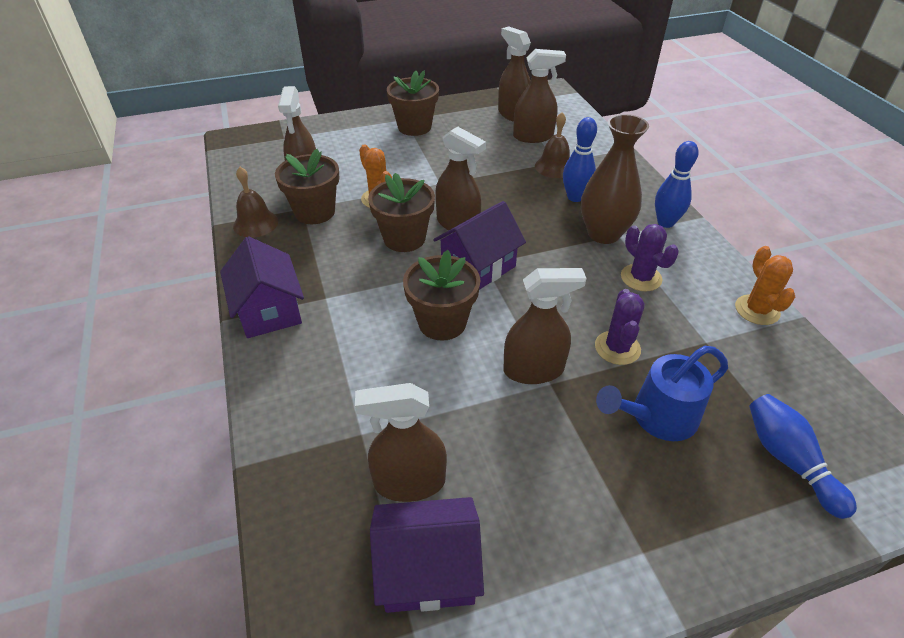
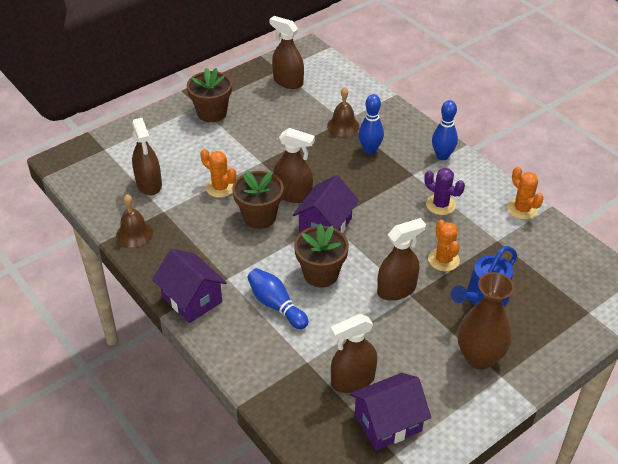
camera: 20 degrees left, 0 degrees up
(315, 212) = (176, 212): brown flower pot -> none
(533, 136) = (314, 100): brown spray bottle -> none
(603, 234) = (402, 176): brown vase -> brown vase (479, 357)
(617, 348) = (443, 260): purple cactus -> orange cactus
(789, 461) = (565, 302): blue bowling pin -> blue bowling pin (276, 305)

